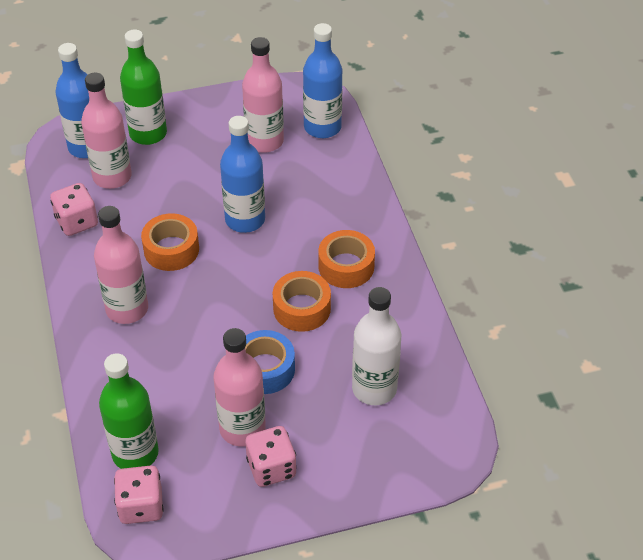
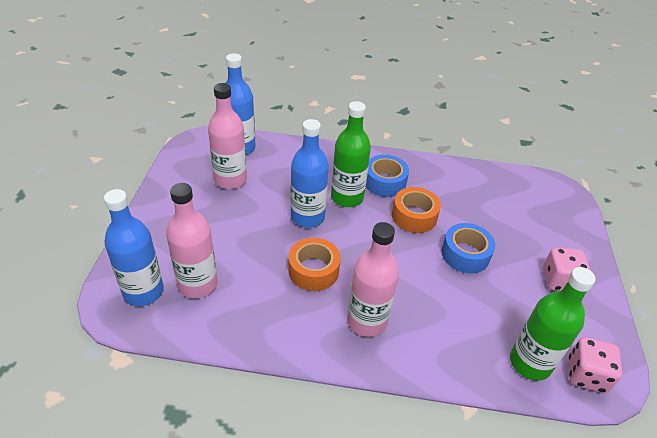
camera: 70 degrees left, 5 degrees down
(77, 222) = (238, 328): pink dice -> none
(148, 133) = (163, 244): green bottle -> green bottle (347, 197)
(242, 428) = (519, 285): pink bottle -> none
(346, 266) = (384, 182): orange tape -> blue tape
(374, 388) = (500, 206): white bottle -> none

